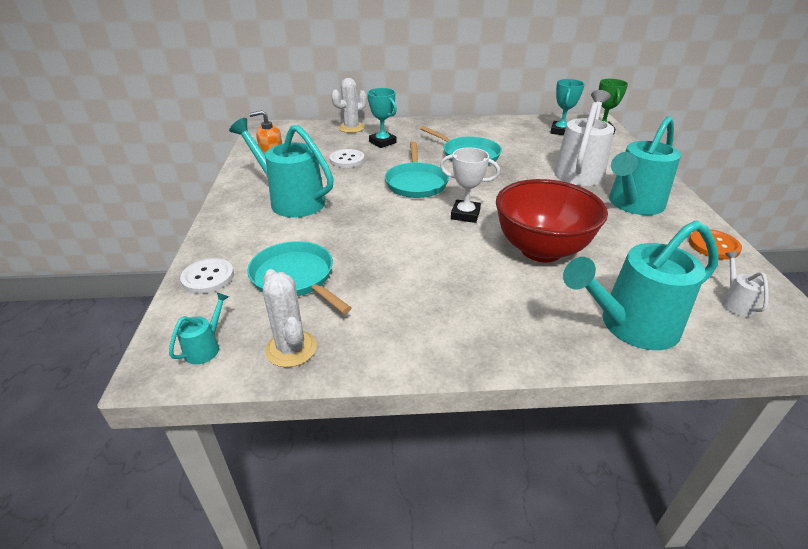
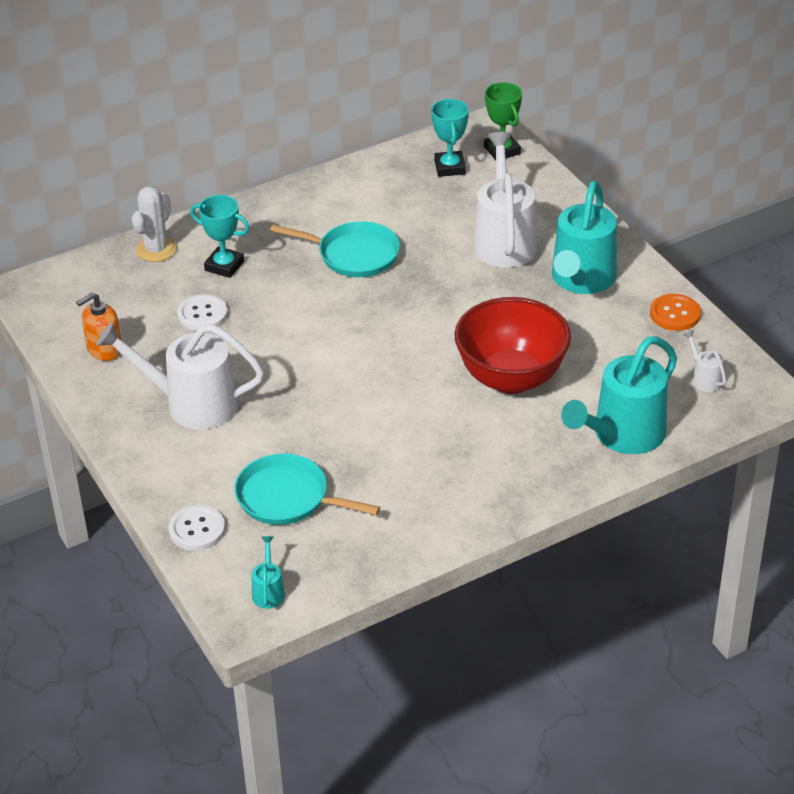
camera: 25 degrees left, 5 degrees up
(291, 200) = (190, 404): turquoise watering can -> white watering can
(291, 349) = (346, 563): white cactus -> none
(416, 183) = (320, 326): turquoise pan -> none
(465, 214) = (408, 356): white trophy -> none

